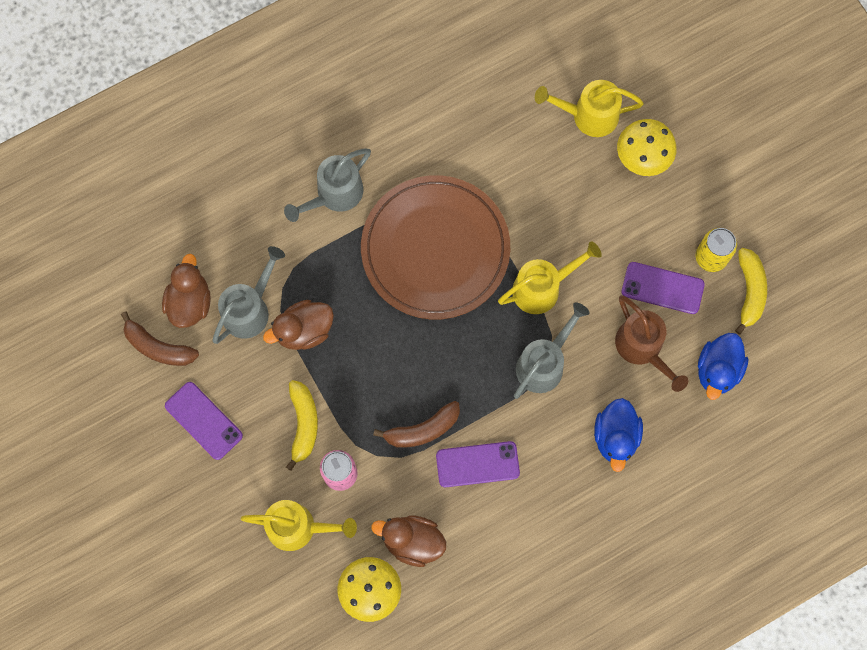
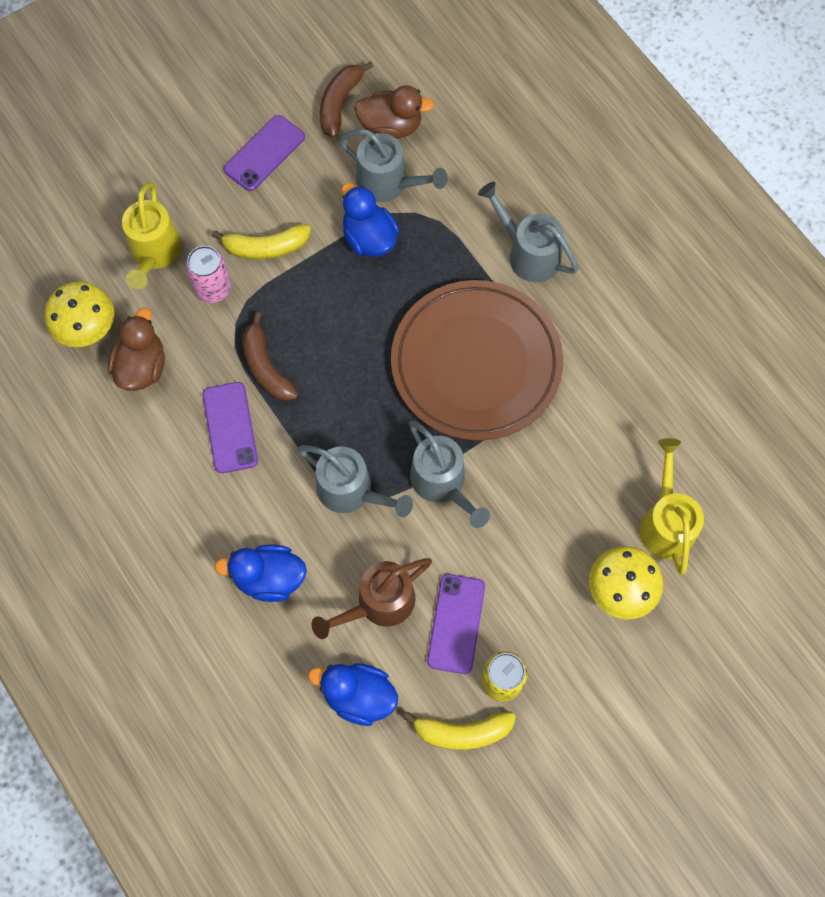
camera: 85 degrees right, 5 degrees down
(304, 331) = (369, 238): brown duck -> blue duck
(543, 287) = (443, 484): yellow watering can -> grey watering can

